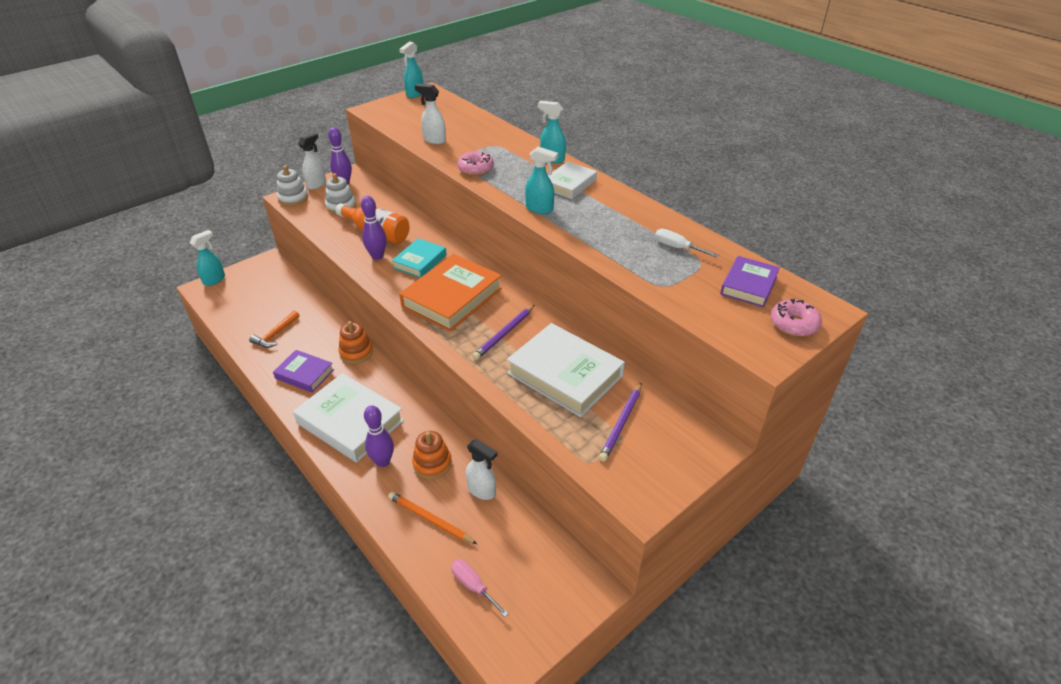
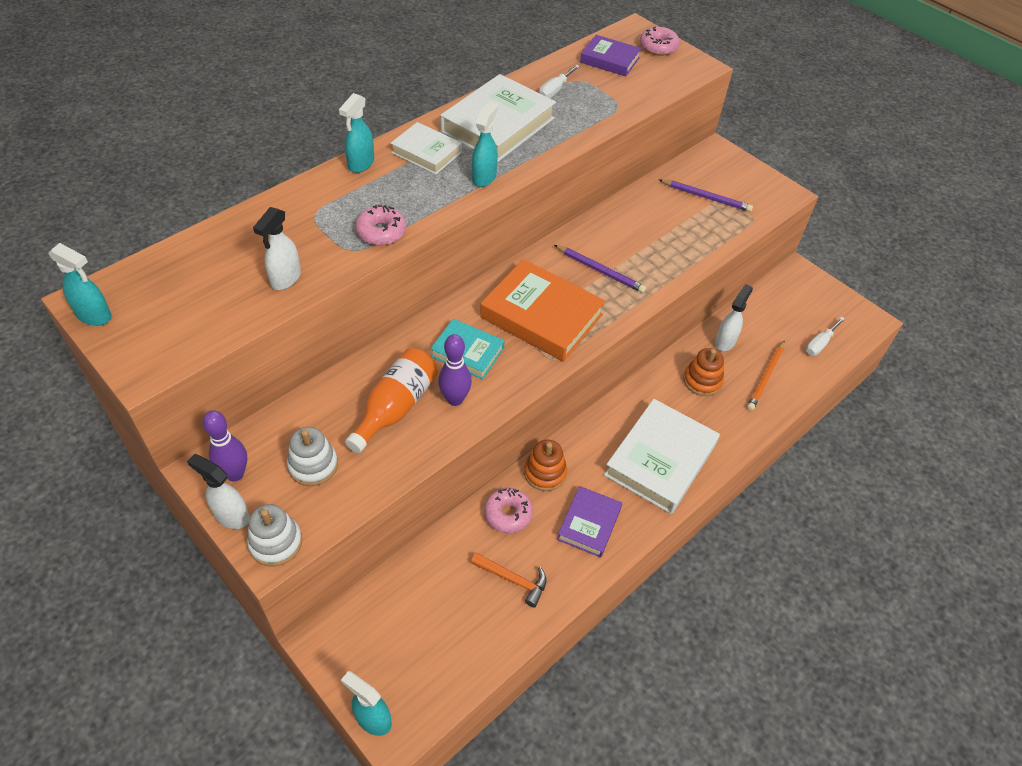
camera: 95 degrees left, 10 degrees up
(327, 333) = (508, 514): none -> pink donut
(383, 461) = (708, 422): purple bowling pin -> none
(473, 586) = (820, 344): pink screwdriver -> white screwdriver
(565, 374) = (653, 228): white book -> white book (498, 125)

